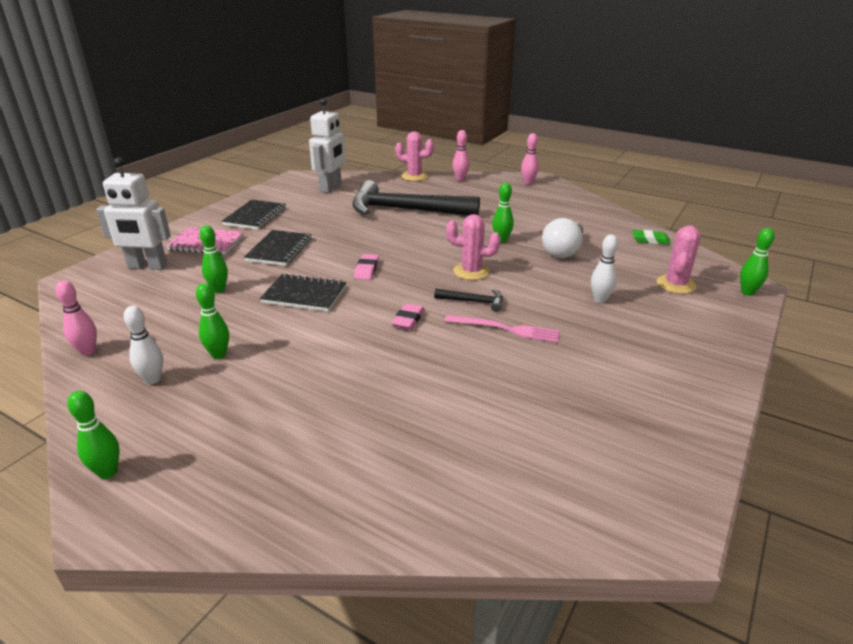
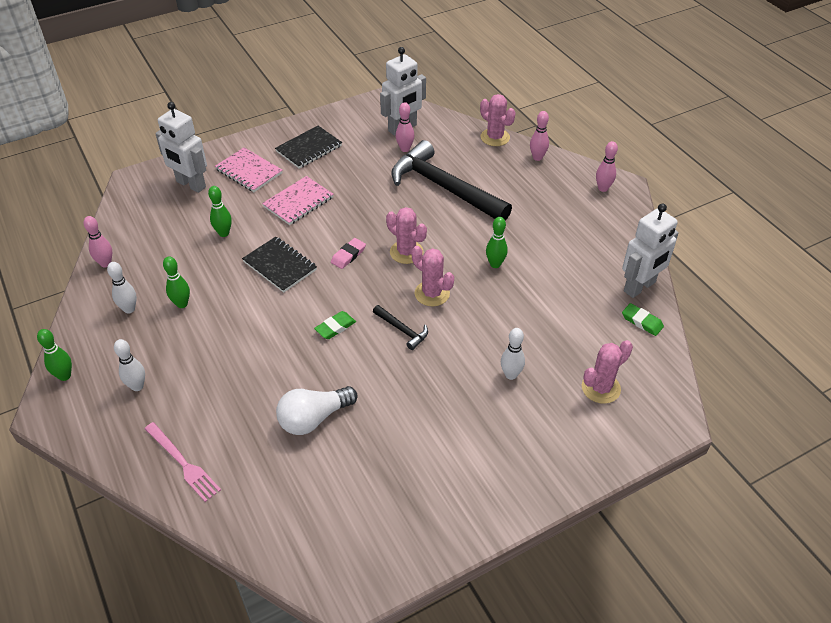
camera: 30 degrees right, 15 degrees up
(224, 444) = (137, 386): none -> white bowling pin
(279, 250) = (298, 202): black notebook -> pink notebook
(346, 197) = (405, 149): none -> pink bowling pin
(408, 319) = (335, 327): pink eraser -> green eraser
(418, 253) = (406, 252): none -> pink cactus
(506, 329) = (401, 371): pink fork -> pink fork (183, 463)
(563, 251) = (539, 301): white light bulb -> white light bulb (314, 418)
(623, 223) = (640, 287): none -> white robot
(747, 292) = (660, 427): green bowling pin -> none

